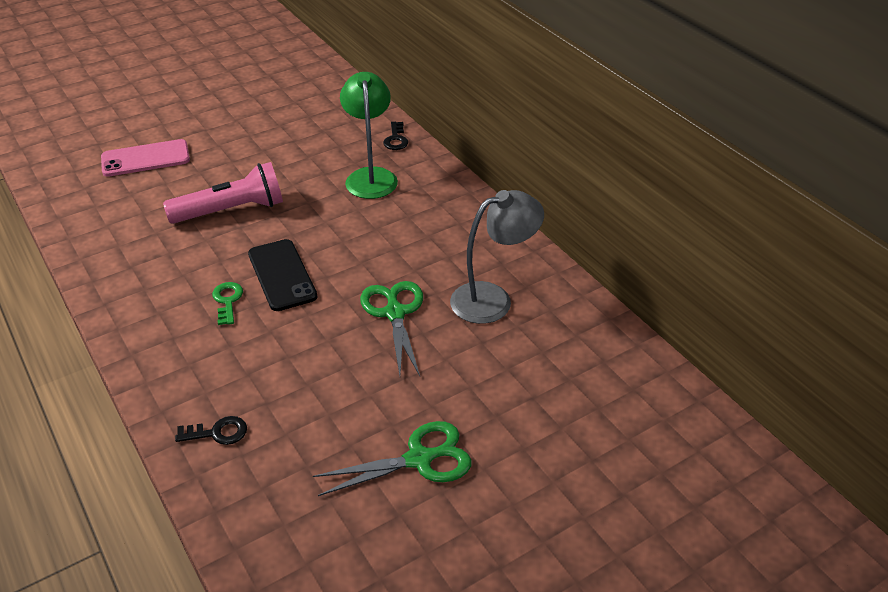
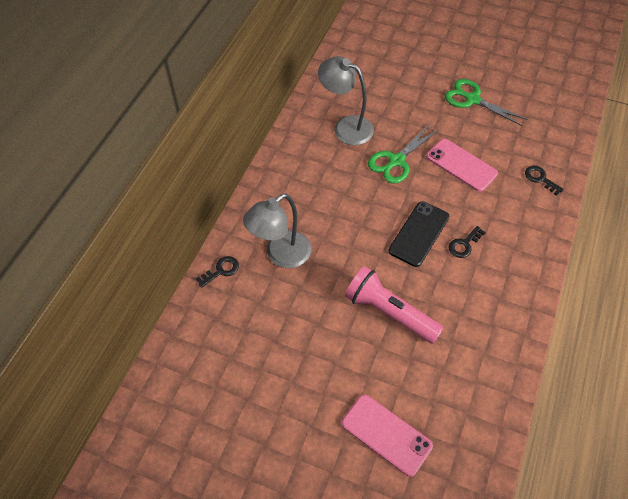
camera: 125 degrees left, 15 degrees up
(227, 301) = (464, 244): green key -> black key
(325, 367) = (461, 165): none -> pink phone
(371, 176) = (281, 255): green lamp -> grey lamp

